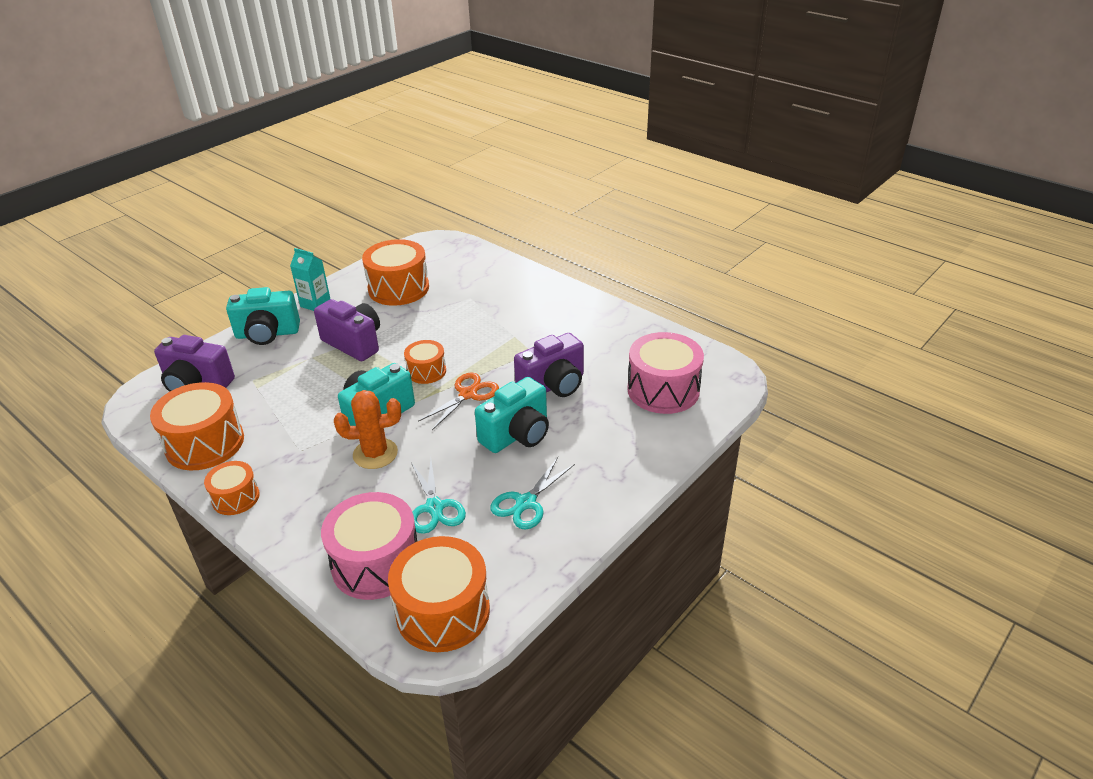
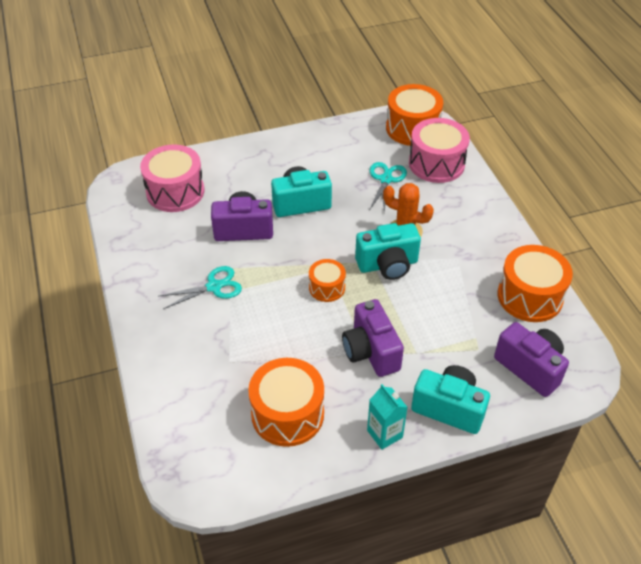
camera: 150 degrees left, 10 degrees up
(236, 498) = (513, 240): orange drum -> none
(468, 394) = (310, 250): orange scissors -> none
(526, 503) = (330, 160): turquoise scissors -> turquoise scissors (214, 287)

